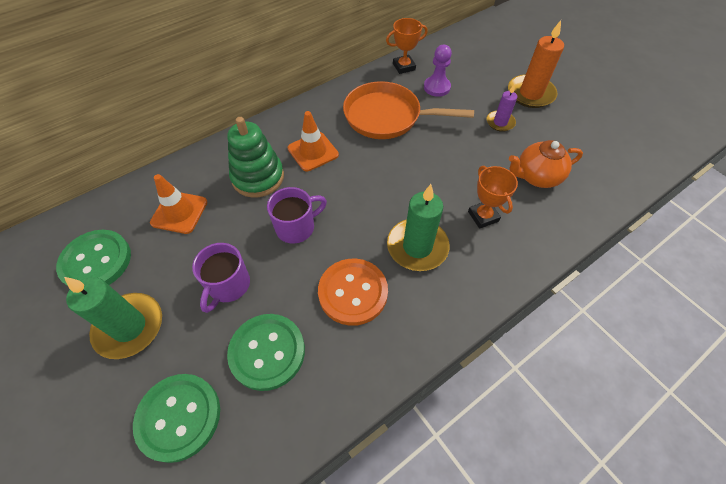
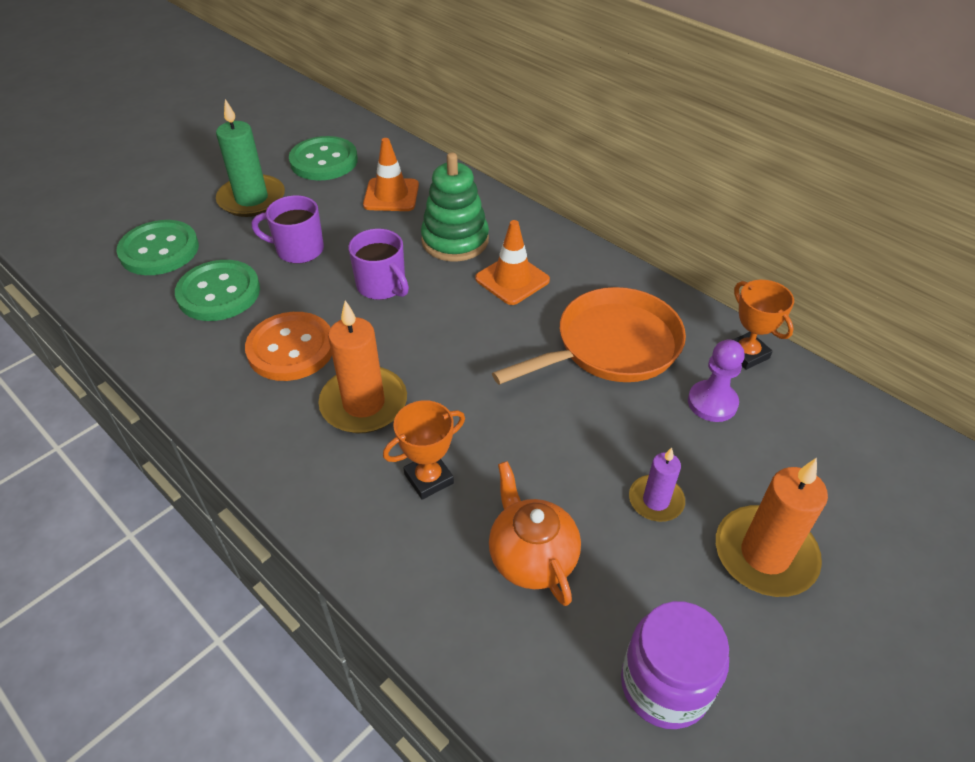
camera: 80 degrees right, 10 degrees down
(387, 117) = (611, 346): orange pan -> orange pan turned 60 degrees clockwise
(417, 247) = (364, 403): green candle -> orange candle
(600, 141) = (665, 685): none -> purple jar

